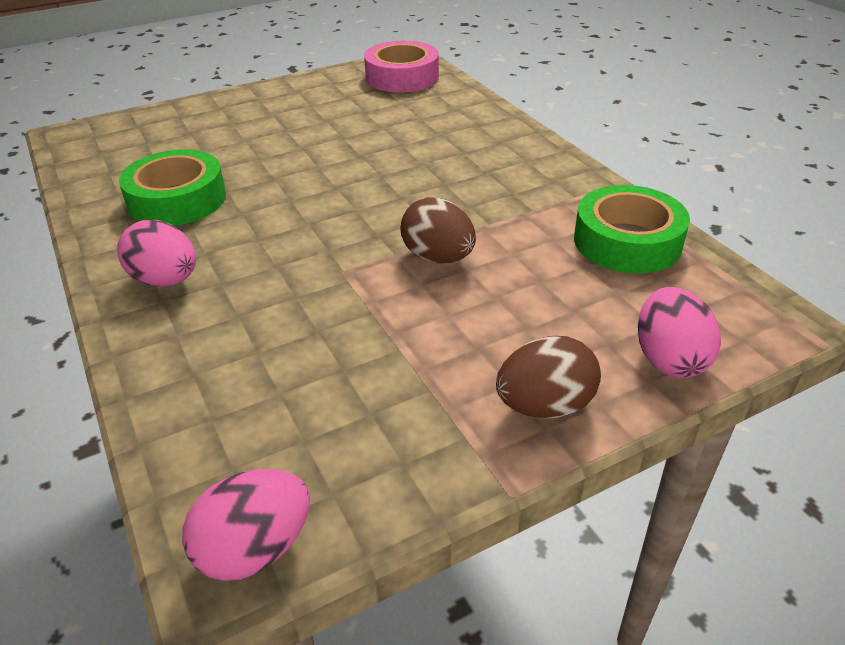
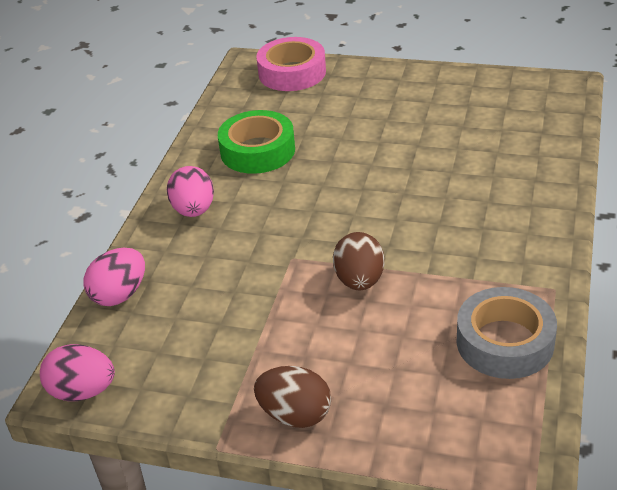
camera: 45 degrees right, 0 degrees up
(402, 77) = (534, 102): pink tape -> pink tape (292, 73)
(627, 241) = (505, 342): green tape -> grey tape
(669, 359) = (407, 437): pink egg -> pink egg (120, 295)

